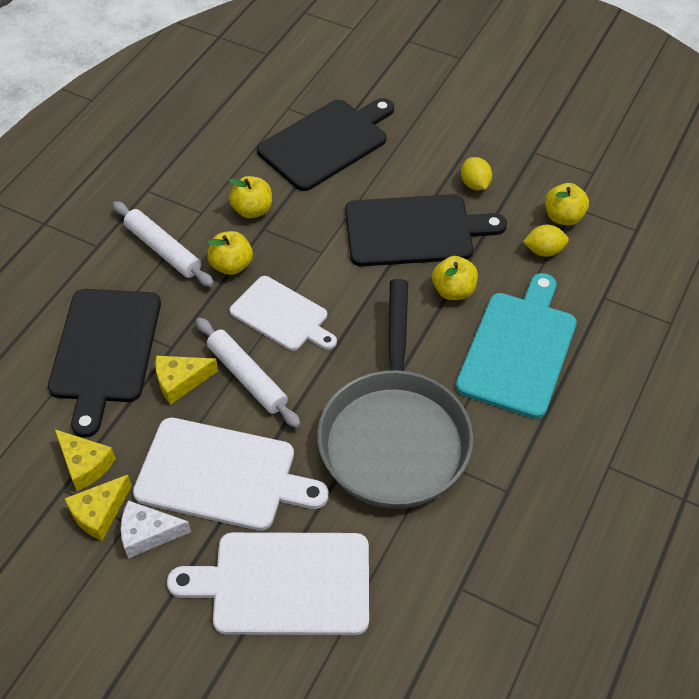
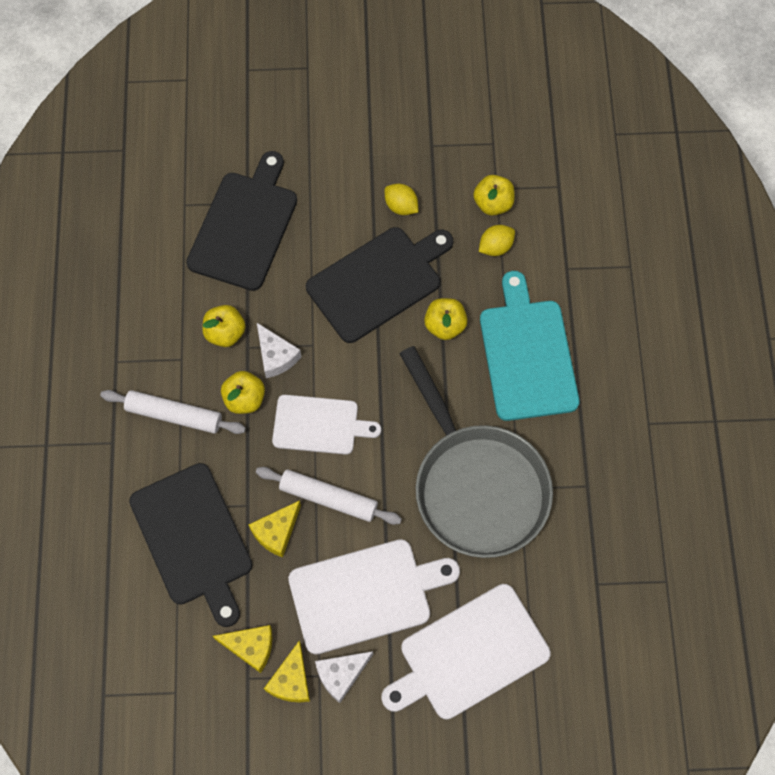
camera: 30 degrees left, 15 degrees up
(283, 246) = (276, 356): none -> white cheese

